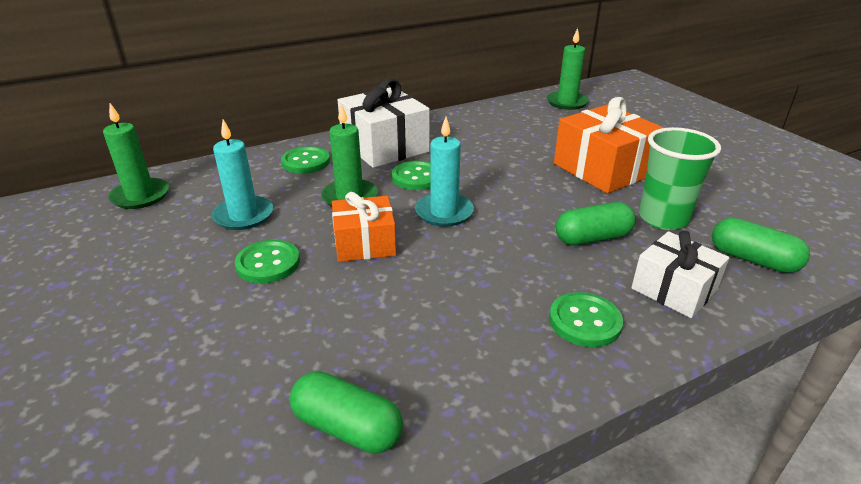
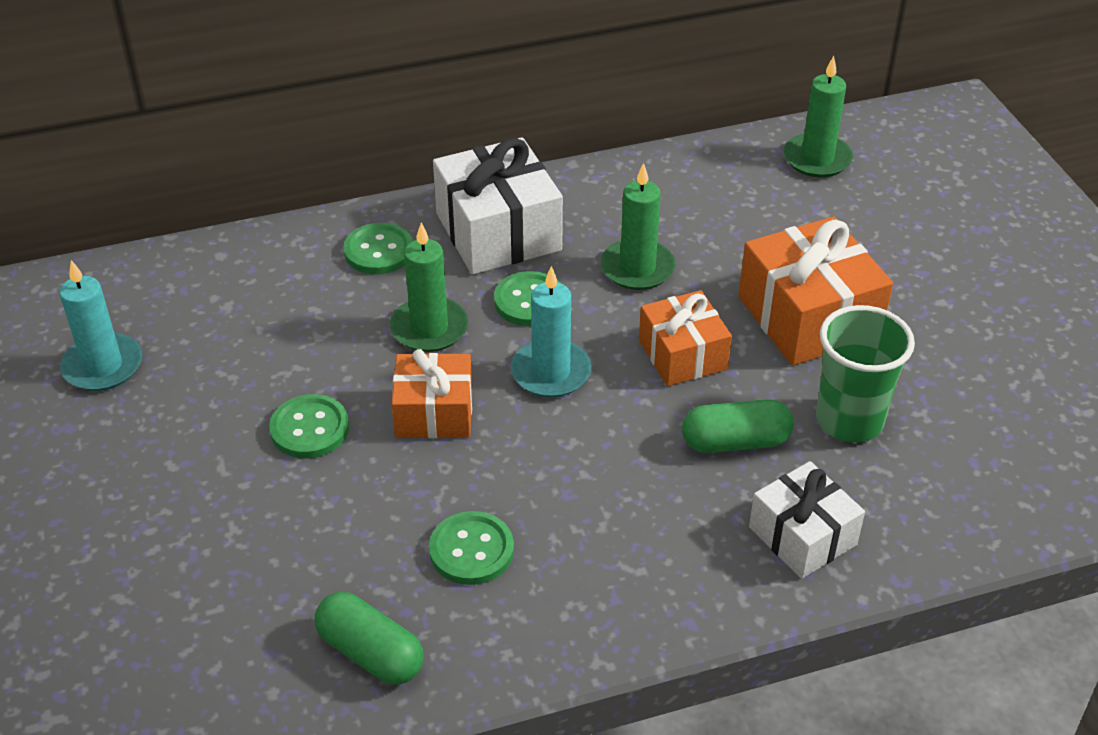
camera: 10 degrees right, 10 degrees up
(140, 196) = (152, 292): green candle -> green candle (637, 268)
(244, 216) = (285, 345): turquoise candle -> turquoise candle (103, 366)
(531, 195) = (682, 355): none -> orange gift
(585, 321) = (670, 565): green button -> green button (471, 550)
(752, 259) = (933, 505): green capsule -> none

